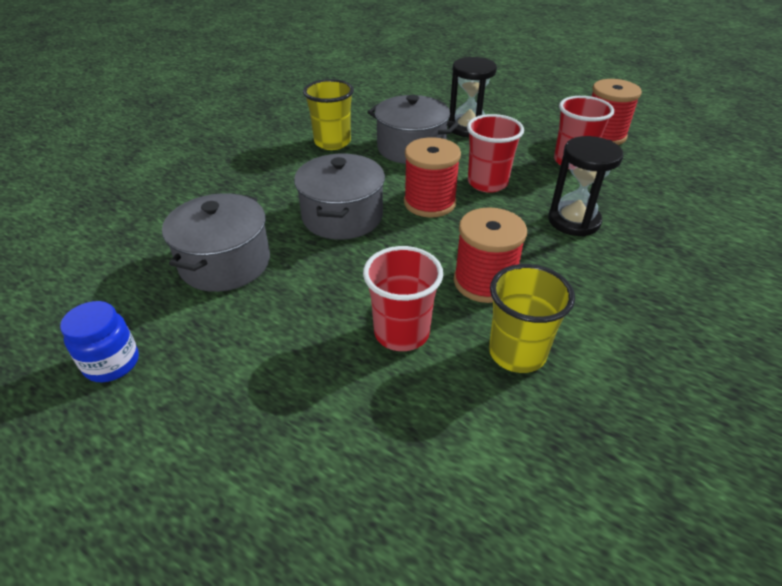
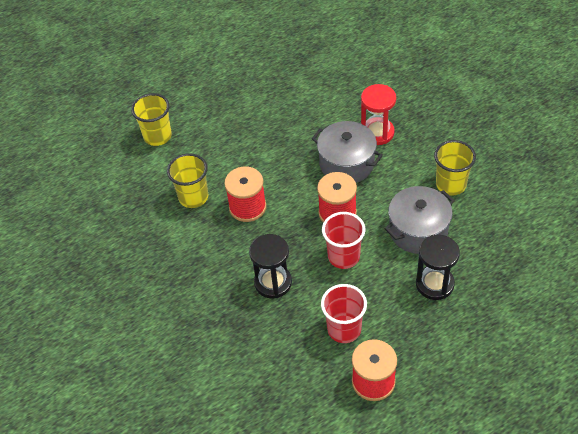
camera: 120 degrees right, 10 degrees up
(112, 363) = (279, 59): blue jar -> none
(225, 263) = (330, 103): grey pot -> none
(272, 206) = (377, 133): none -> red hourglass
(401, 333) = (234, 159): red cup -> none
(414, 488) = (157, 136): none -> yellow cup

